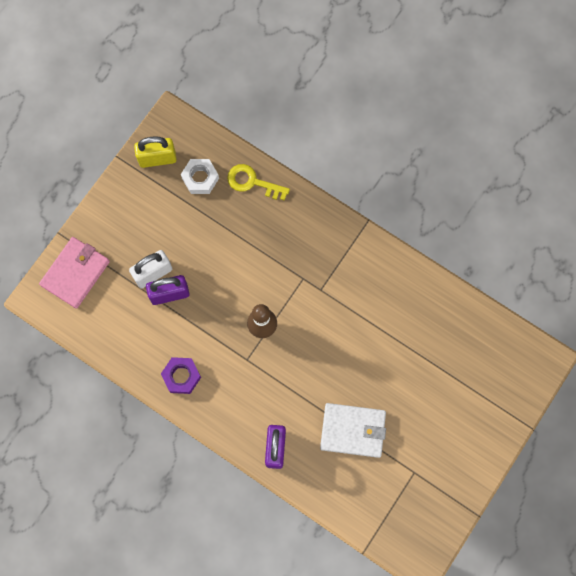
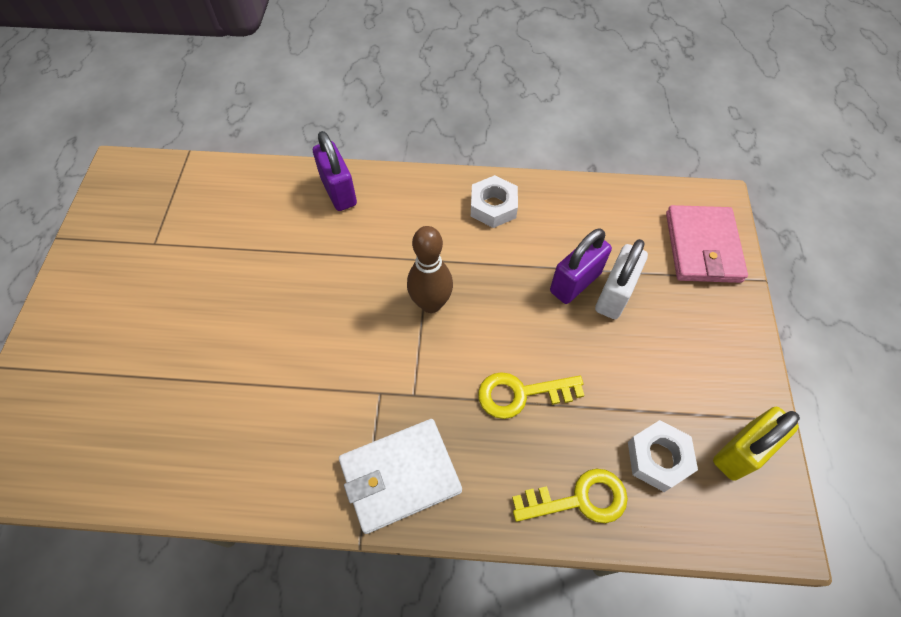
camera: 150 degrees right, 15 degrees down
(181, 376) = (493, 206): purple nut -> white nut
(246, 247) = (521, 394): none -> yellow key
(353, 430) = (252, 249): white wallet -> white wallet (400, 476)

